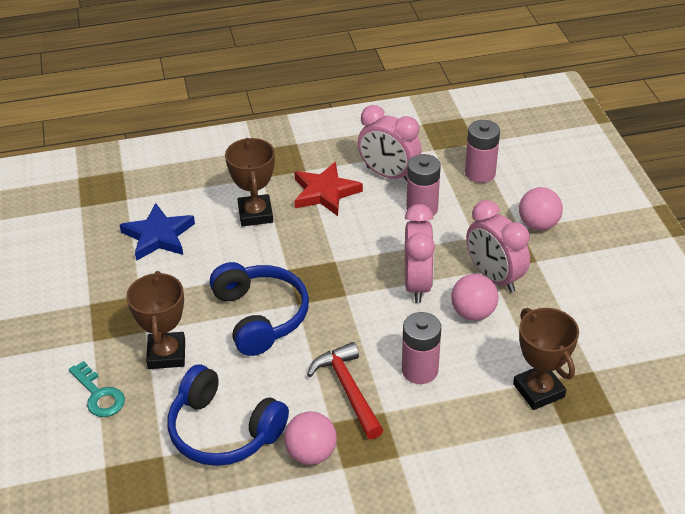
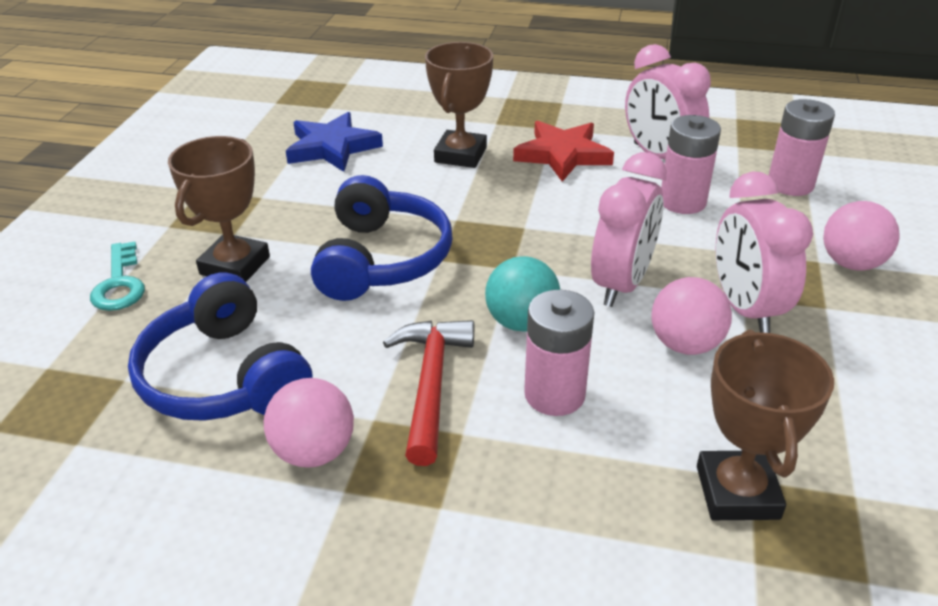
camera: 25 degrees right, 5 degrees down
(374, 331) = (521, 322): none -> turquoise ball

